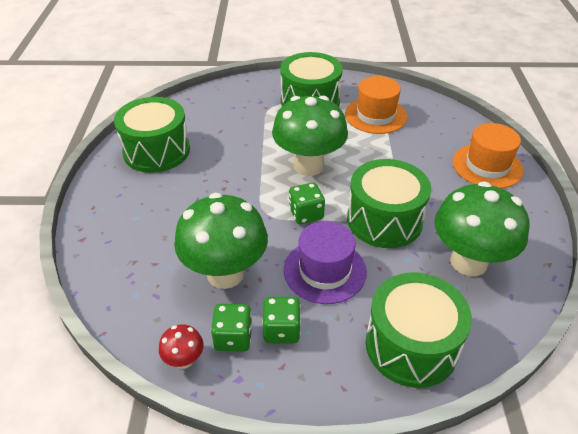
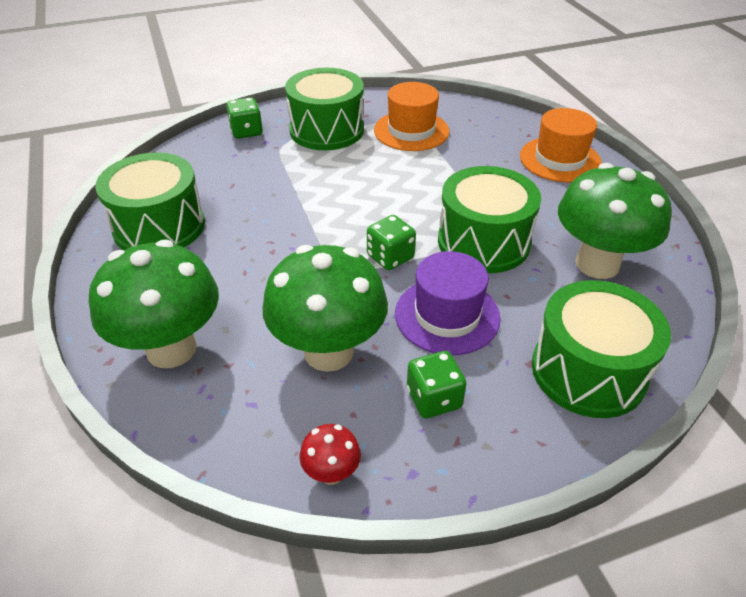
camera: 20 degrees left, 0 degrees up
(233, 338) = (379, 426): green dice -> green dice (246, 131)
(308, 165) = (364, 202): green mushroom -> green mushroom (171, 349)

